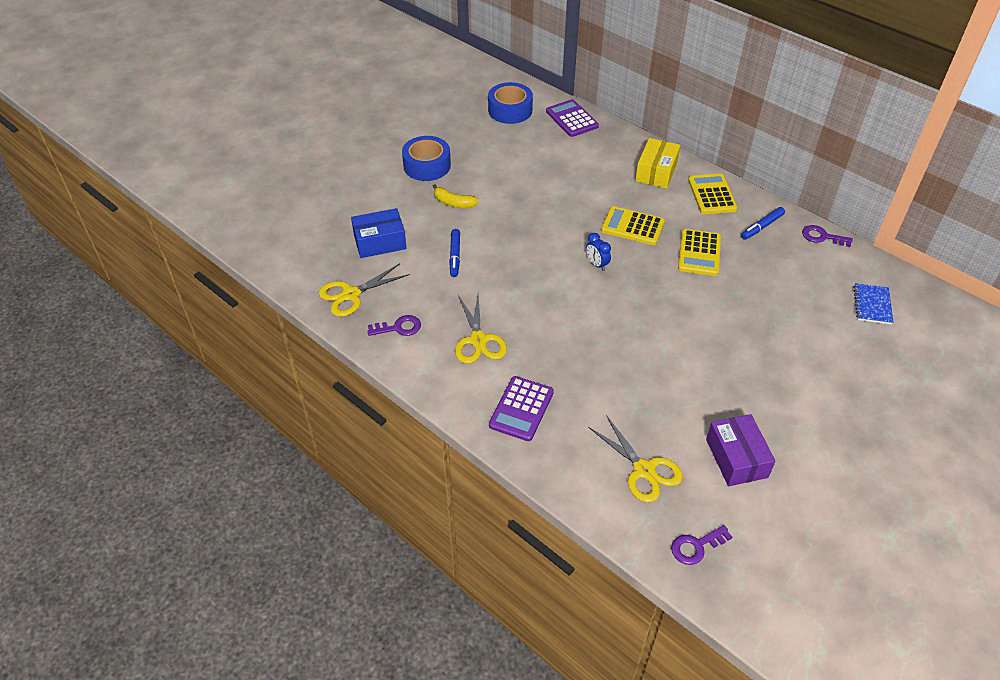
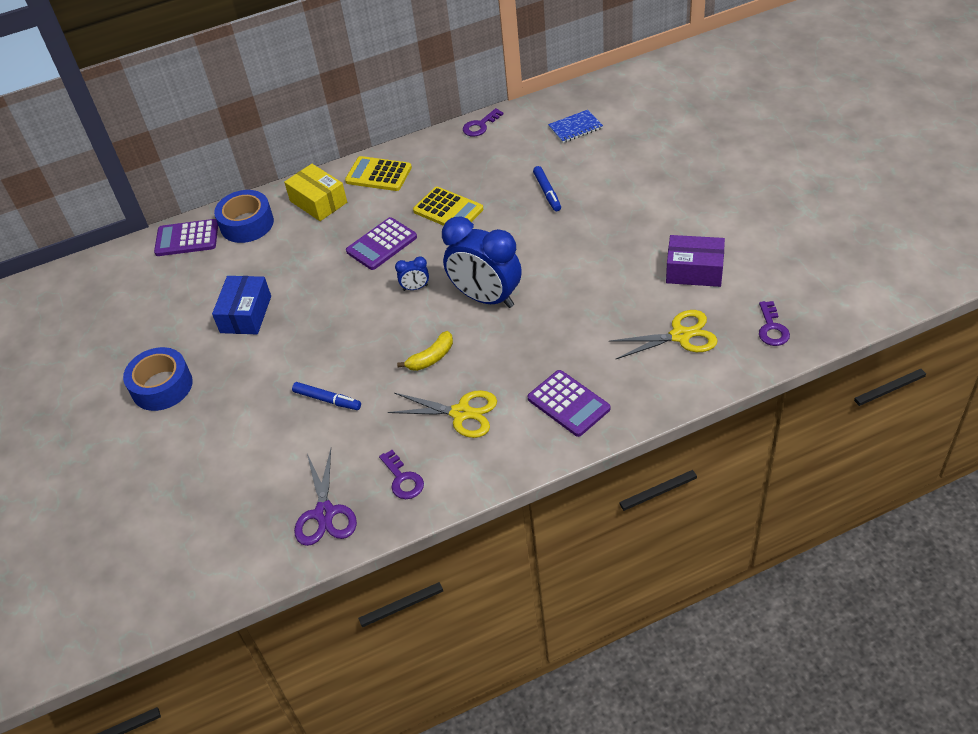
camera: 60 degrees left, 0 degrees up
(351, 294) = (324, 513): yellow scissors -> purple scissors
(380, 242) = (258, 464): blue box -> blue box (246, 314)
(398, 327) = (403, 479): purple key -> purple key turned 135 degrees clockwise
(453, 203) = (243, 378): yellow banana -> yellow banana (431, 358)
(510, 110) = (128, 285): blue tape -> blue tape (247, 224)
(611, 313) = (486, 298): none -> blue clock
(632, 226) = (381, 244): yellow calculator -> purple calculator
(762, 227) = (443, 157): blue marker -> blue marker (547, 192)
(872, 305) = (575, 128): blue notebook -> blue notebook turned 60 degrees counterclockwise

